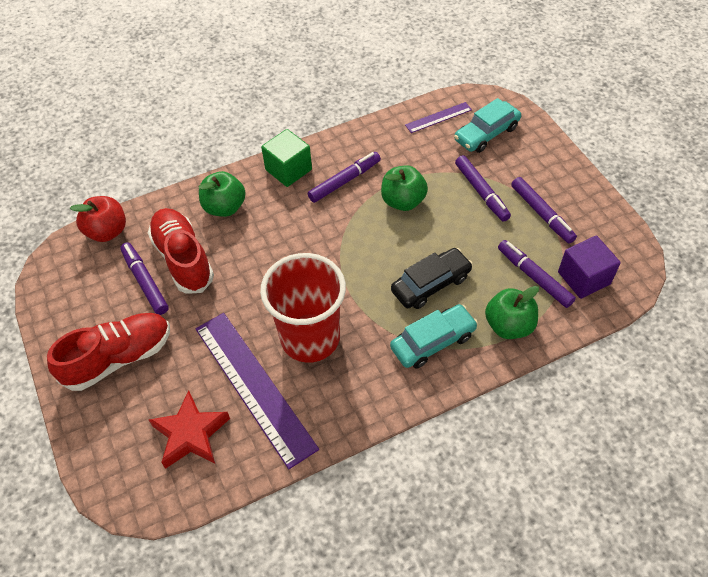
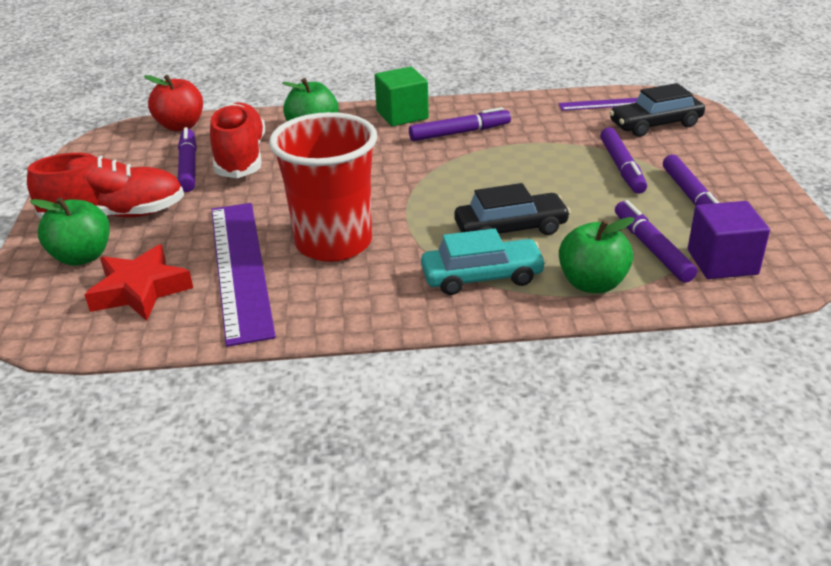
camera: 20 degrees right, 20 degrees down
(403, 201) = (519, 158): green apple -> green apple (82, 257)
(486, 134) = (655, 124): turquoise car -> black car

